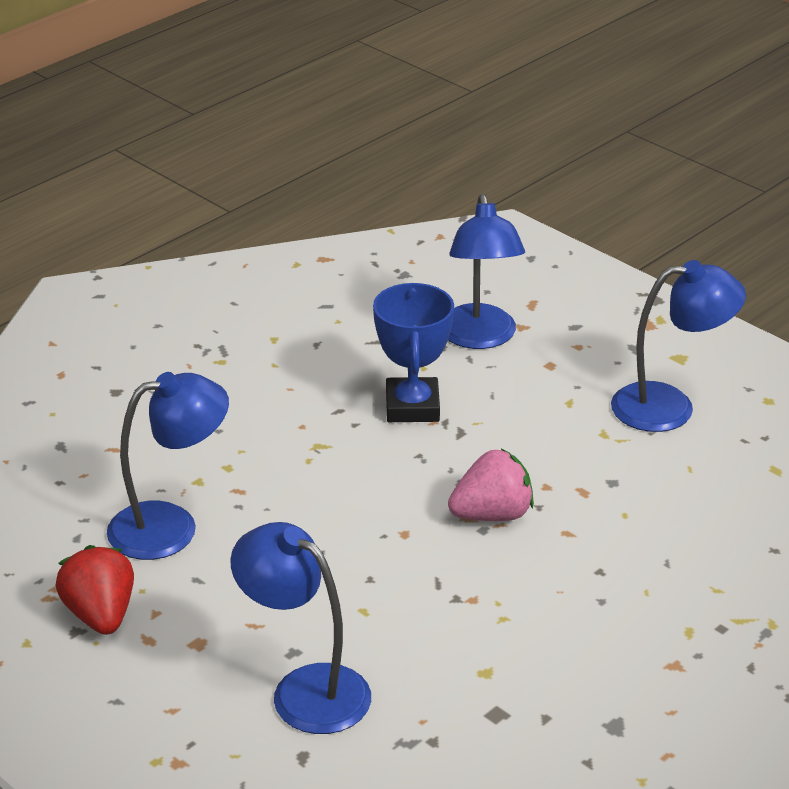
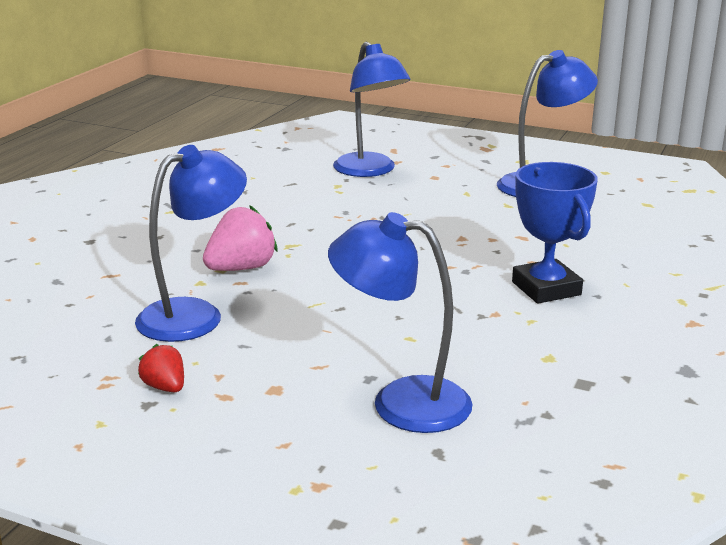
camera: 20 degrees left, 10 degrees down
(100, 615) = (165, 387): red strawberry -> red strawberry, size x0.58
(412, 407) = (349, 212): blue trophy -> blue trophy (546, 288)
(492, 515) = (465, 261): pink strawberry -> pink strawberry (241, 268)

